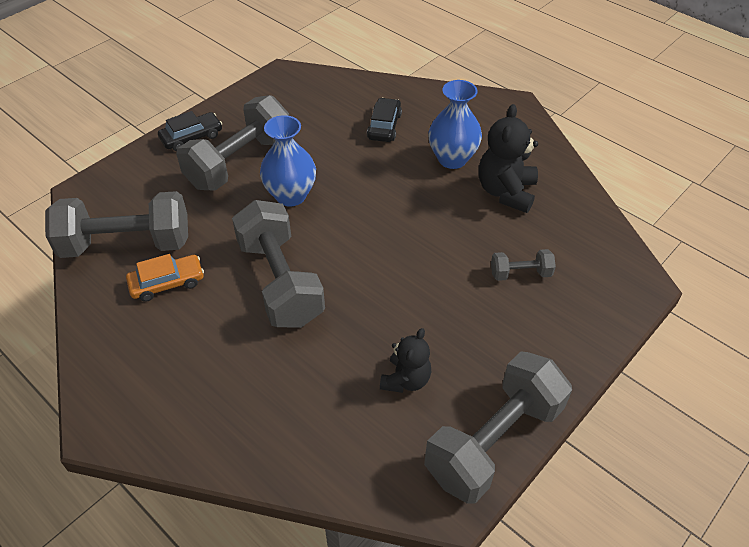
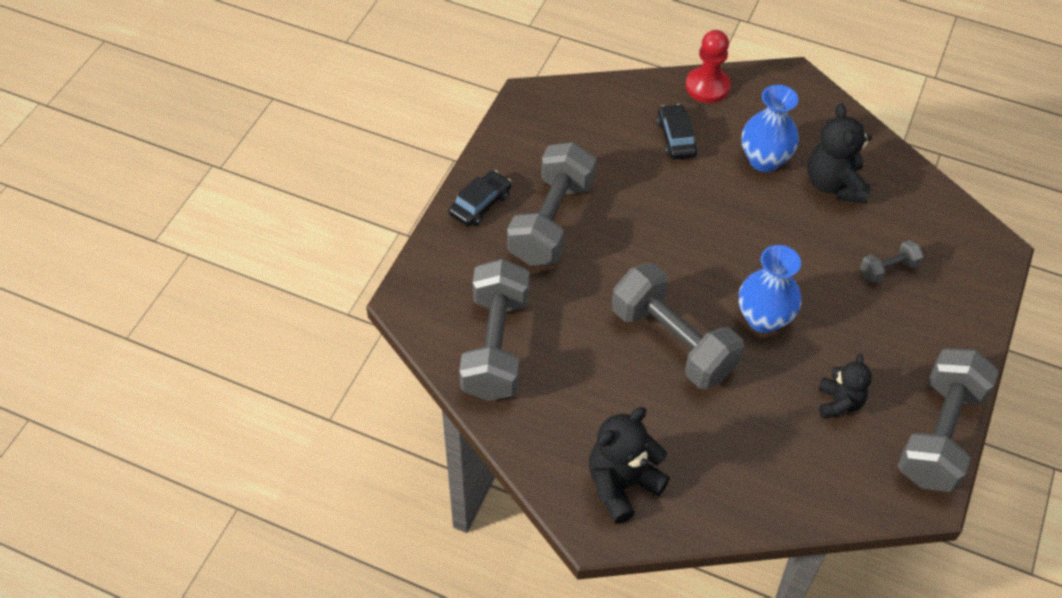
camera: 20 degrees left, 5 degrees up
(127, 244) = (495, 346): grey dumbbell -> grey dumbbell turned 60 degrees counterclockwise
(152, 393) = (622, 485): none -> black teddy bear
(167, 283) = (564, 375): orange car -> none
(291, 195) = (627, 246): blue vase -> blue vase (763, 319)
(434, 96) = (707, 86): none -> red pawn

